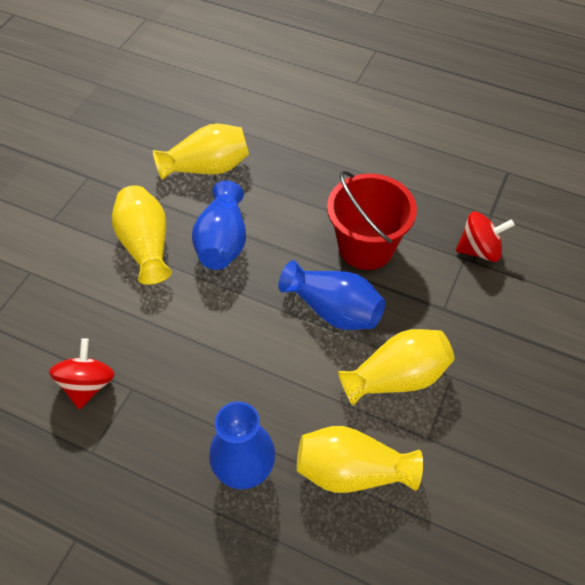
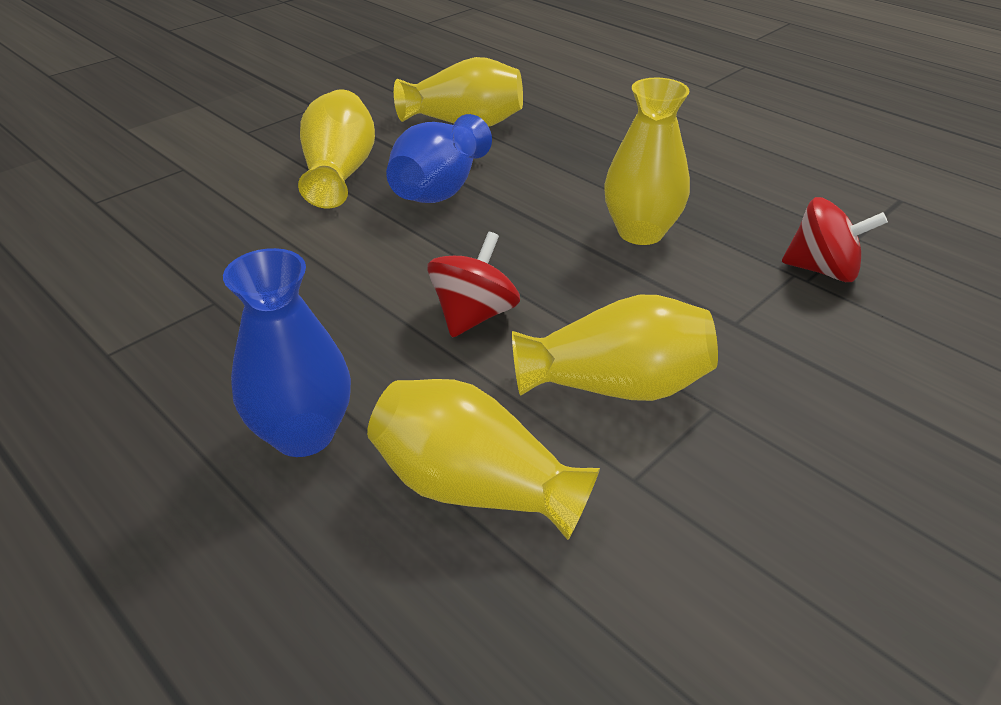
camera: 20 degrees right, 15 degrees down
(88, 385) = (162, 284): red spinning top -> red spinning top (474, 315)
(333, 310) = (555, 285): blue vase -> none
(366, 247) = (640, 232): red bucket -> yellow vase

